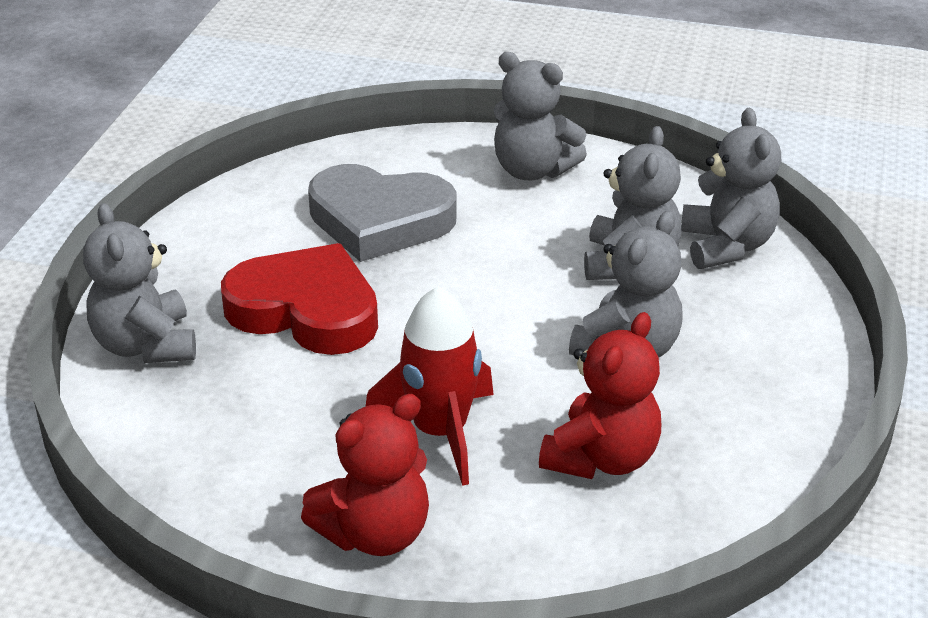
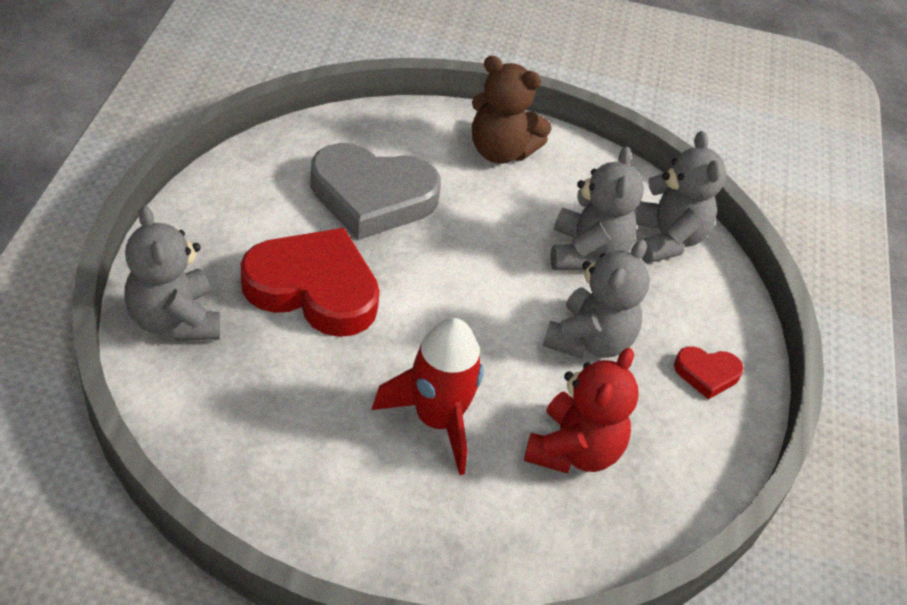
camera: 10 degrees left, 10 degrees up
(375, 533) = (388, 522): red teddy bear -> none
(532, 170) = (500, 151): grey teddy bear -> brown teddy bear
(769, 377) = (707, 374): none -> red heart

